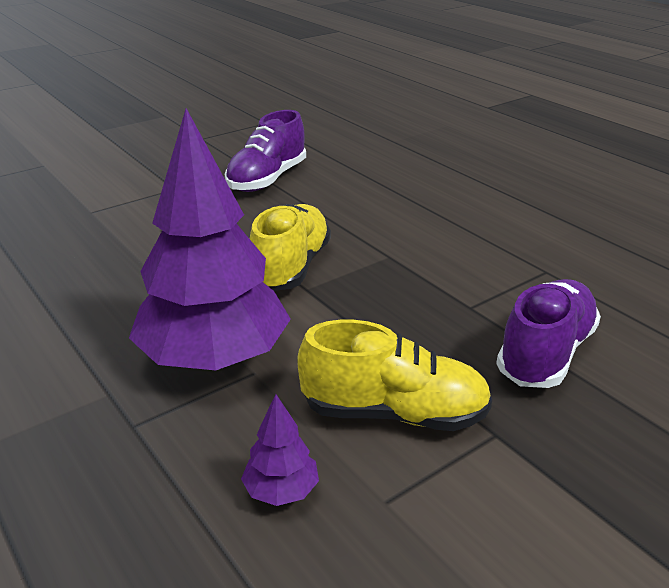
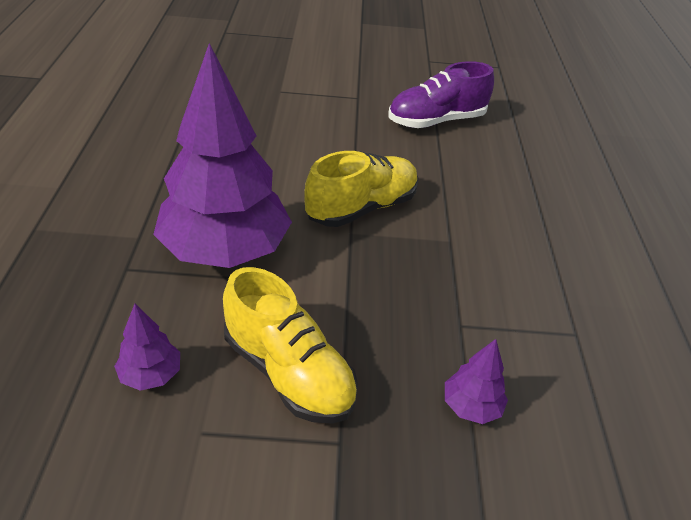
camera: 35 degrees right, 10 degrees up
(545, 353) = (471, 406): purple shoe -> purple tree

